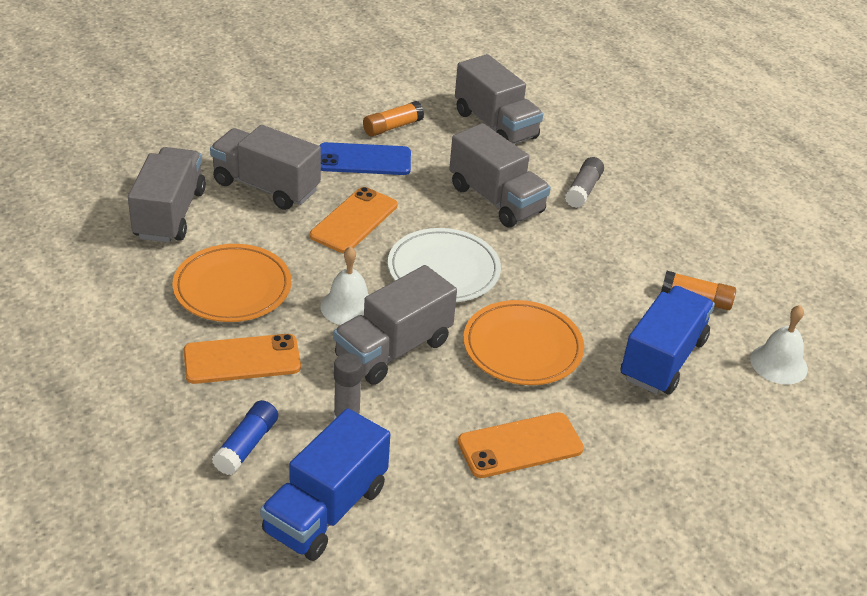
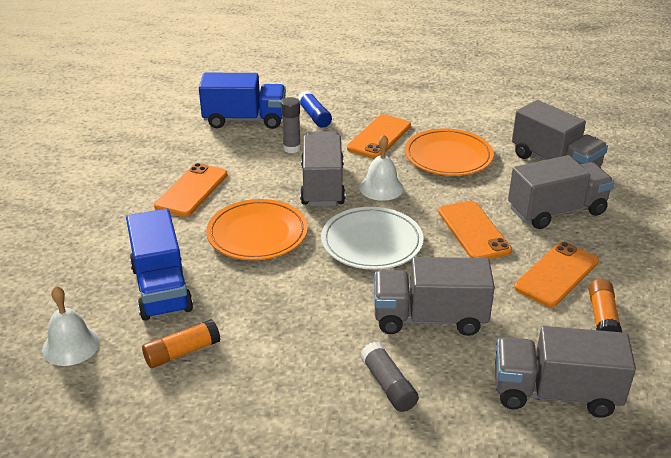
camera: 135 degrees right, 5 degrees down
(326, 510) = (245, 120): blue truck -> blue truck turned 105 degrees clockwise
(364, 160) = (556, 274): blue phone -> orange phone

